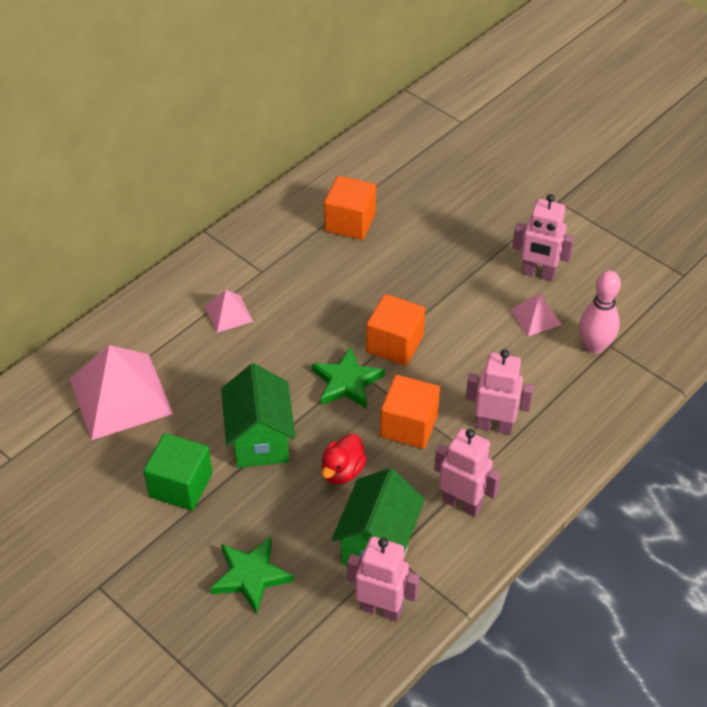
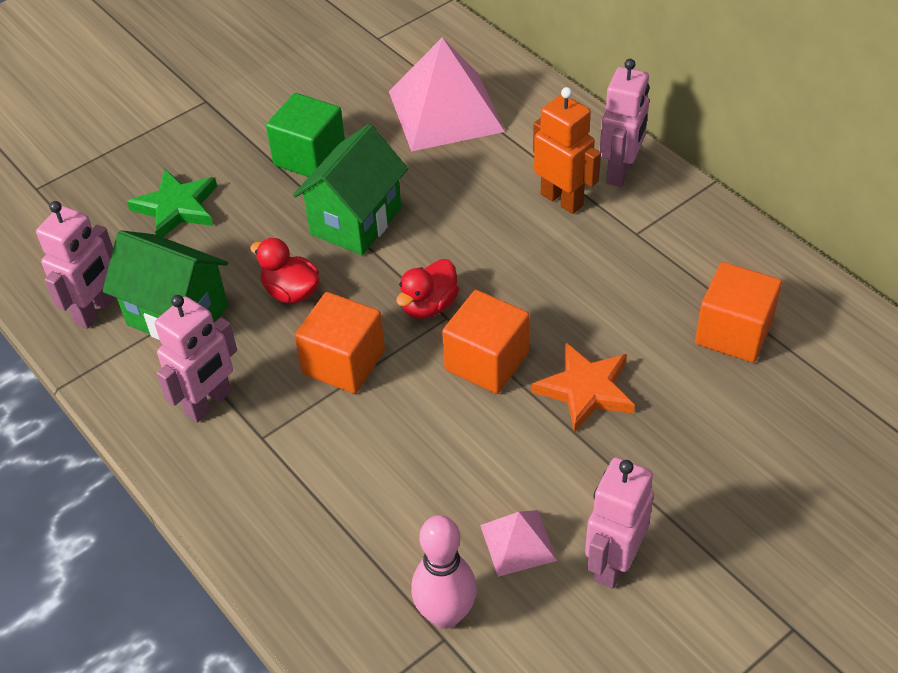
camera: 100 degrees right, 0 degrees up
(228, 314) = (562, 200): pink pyramid -> orange robot
(260, 440) = (356, 221): green house -> green house turned 60 degrees counterclockwise
(346, 382) = (429, 306): green star -> red duck
(410, 291) = (586, 390): none -> orange star
(494, 426) = (321, 456): pink robot -> pink robot (620, 172)

